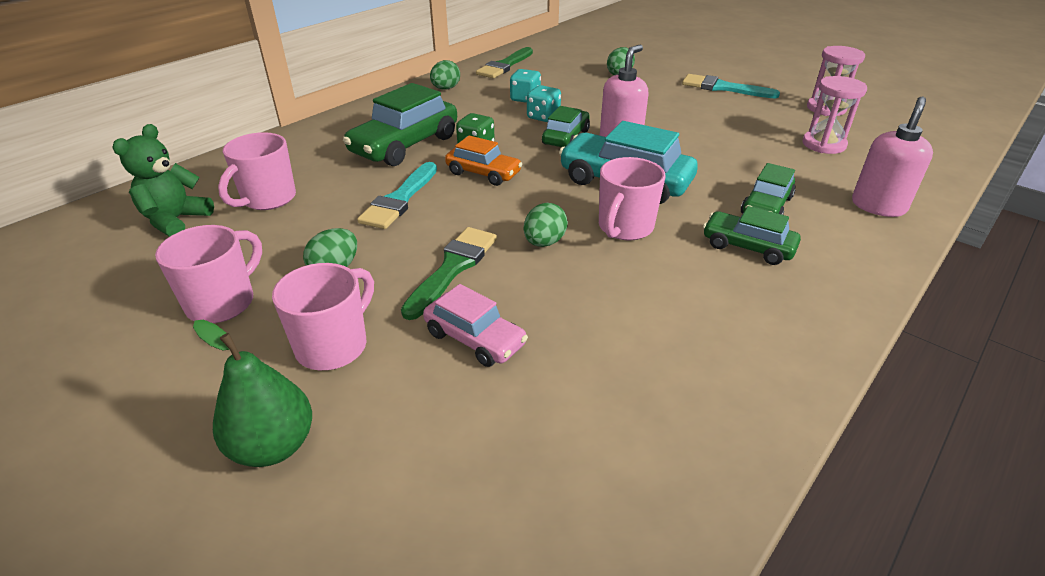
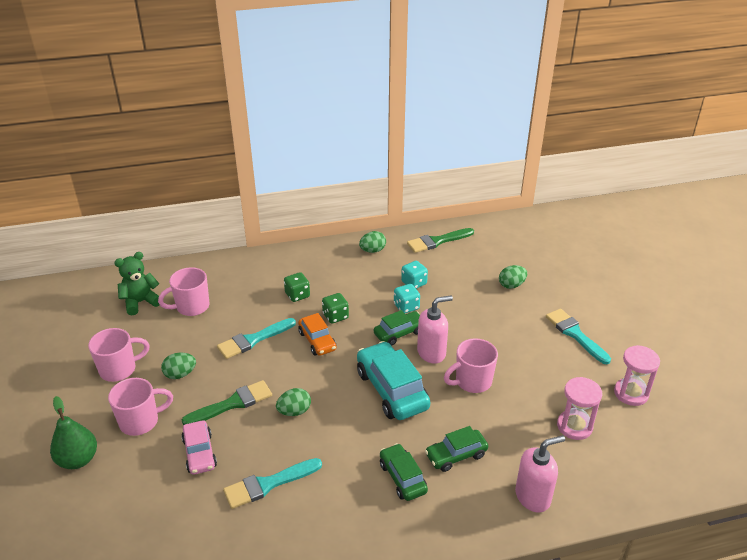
camera: 35 degrees right, 0 degrees up
(405, 145) = (297, 295): green car -> green dice
(613, 326) = (268, 484): none -> turquoise brush
(624, 228) = (349, 425): pink mug -> pink mug (472, 381)

